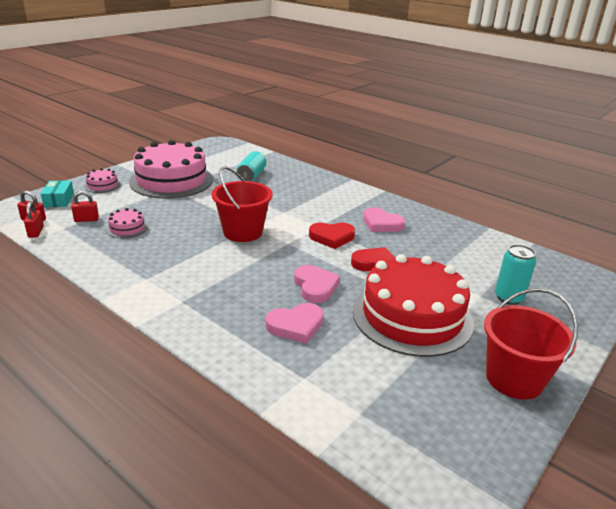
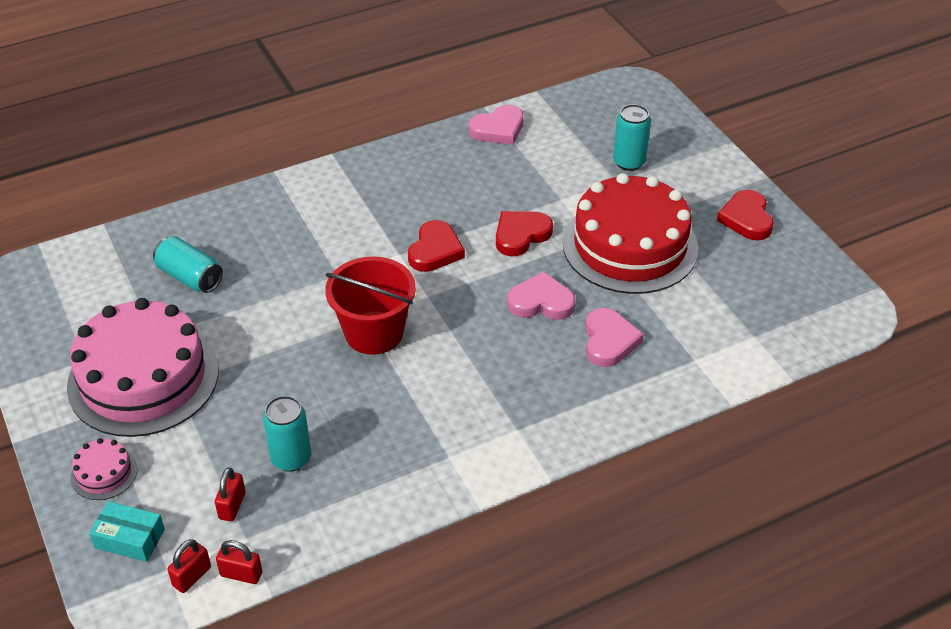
camera: 65 degrees left, 15 degrees up
(127, 228) = (291, 458): pink cake -> turquoise can
(381, 224) = (425, 193): pink heart -> pink heart (498, 129)
(514, 379) = (746, 219): red bucket -> red heart

